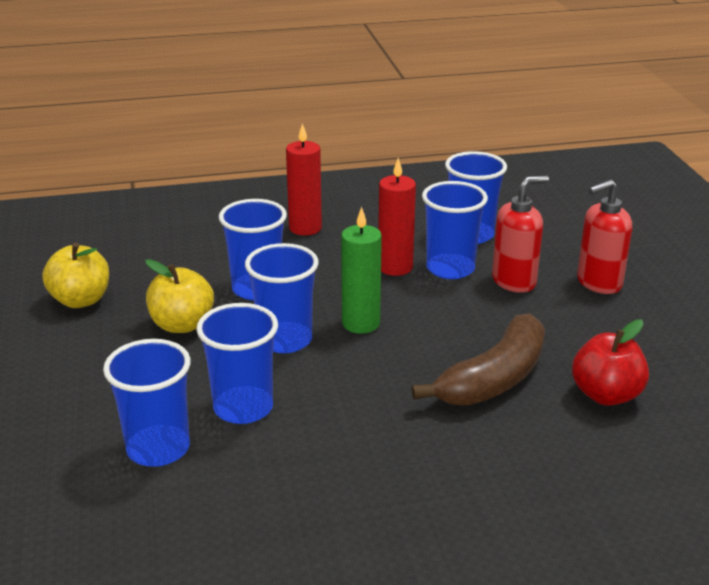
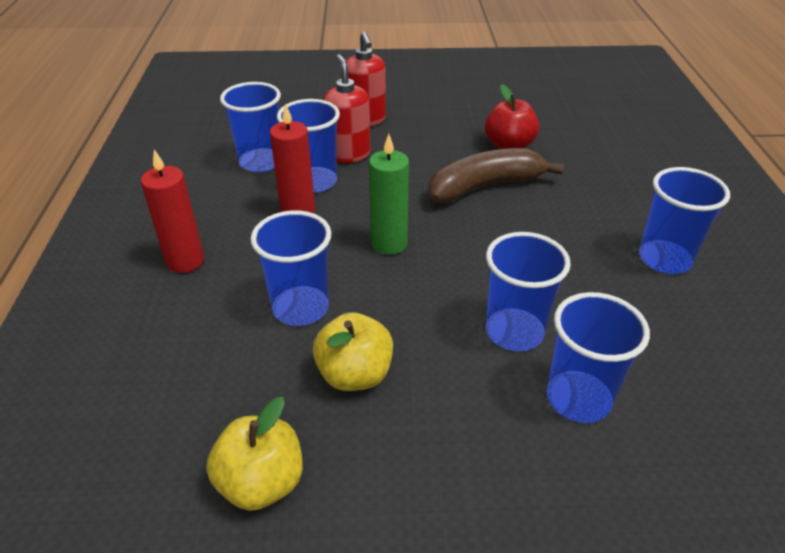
camera: 80 degrees left, 10 degrees up
(285, 340) = (405, 295): blue cup -> blue cup (664, 259)
(494, 379) = (484, 187): brown banana -> brown banana turned 75 degrees counterclockwise

